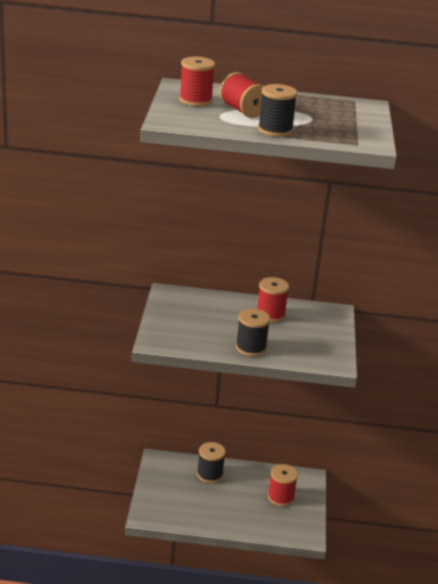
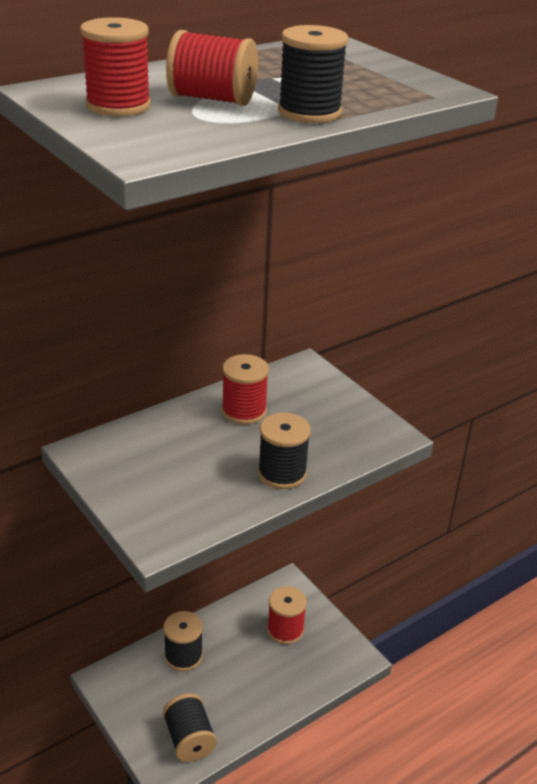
camera: 40 degrees left, 5 degrees up
(172, 510) = (189, 739): none -> black spool

